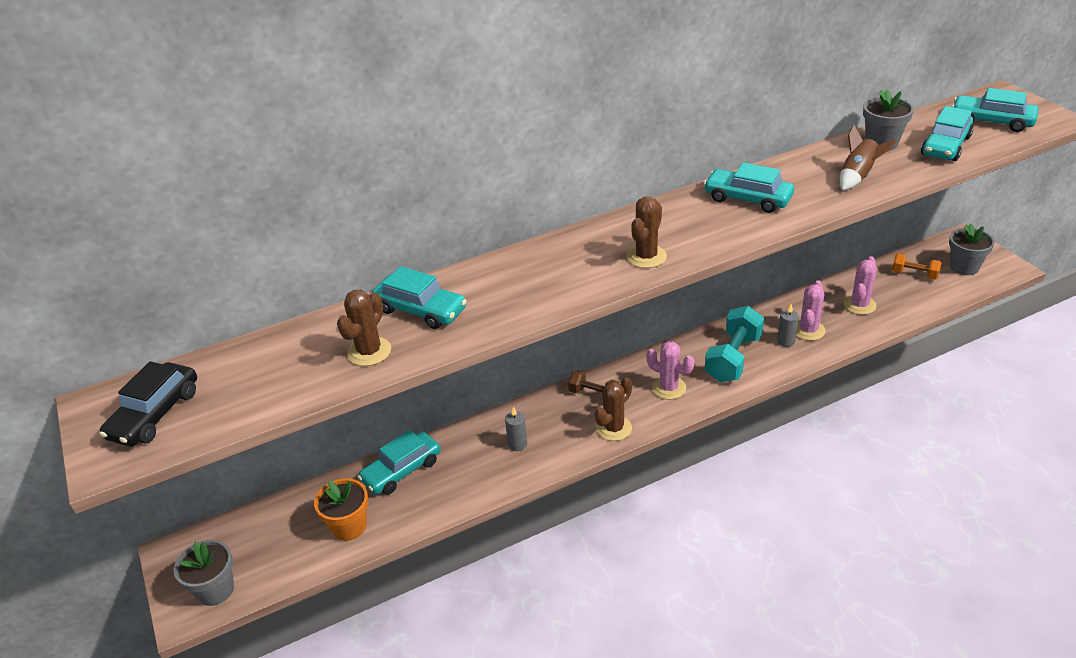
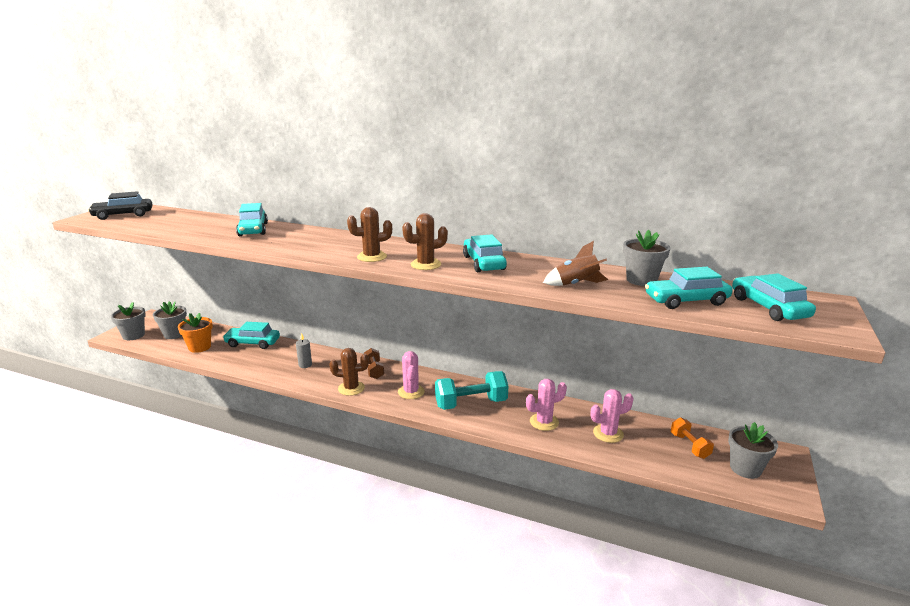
camera: 45 degrees right, 15 degrees down
(272, 542) = (174, 334): none -> grey flower pot
(369, 352) = (205, 231): brown cactus -> brown cactus (426, 264)
(786, 341) = (518, 417): grey candle -> none

